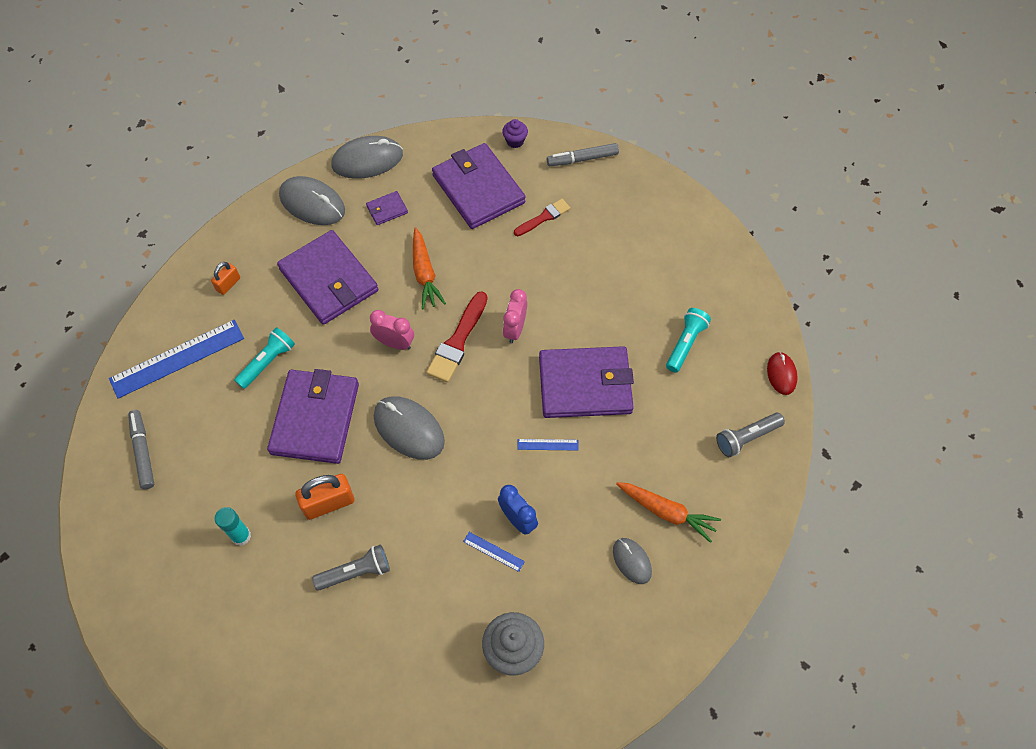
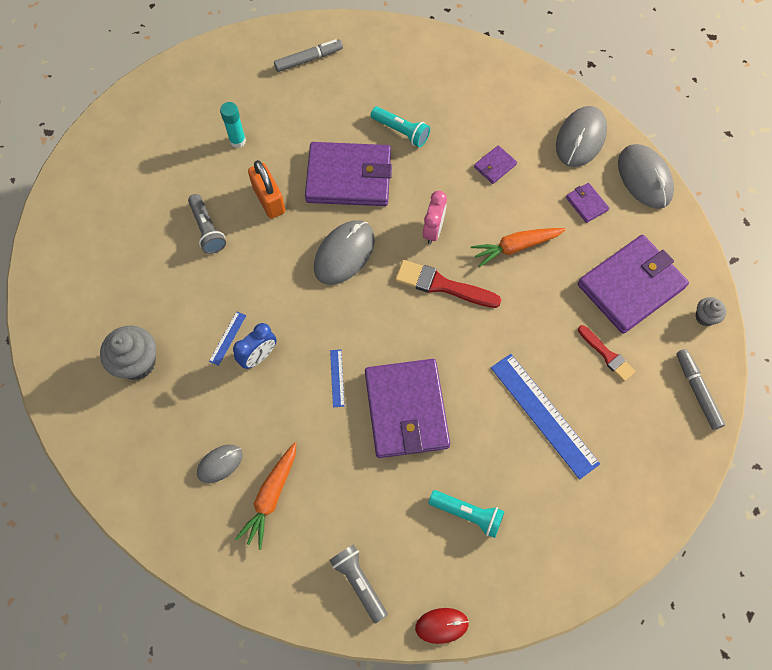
camera: 85 degrees right, 5 degrees up
(177, 358) = (397, 65): blue ruler -> blue ruler (544, 415)
(228, 284) = (478, 88): orange padlock -> none
(329, 280) = (495, 166): purple wallet -> purple wallet, size x0.43
(515, 141) = (705, 317): purple cupcake -> grey cupcake
(515, 329) = (462, 337): pink clock -> none

